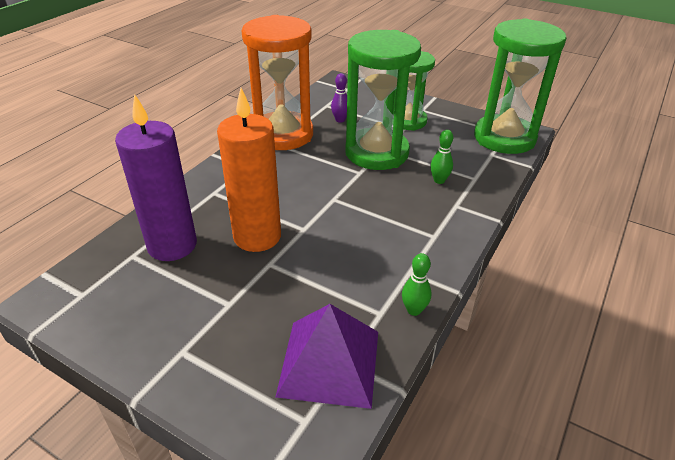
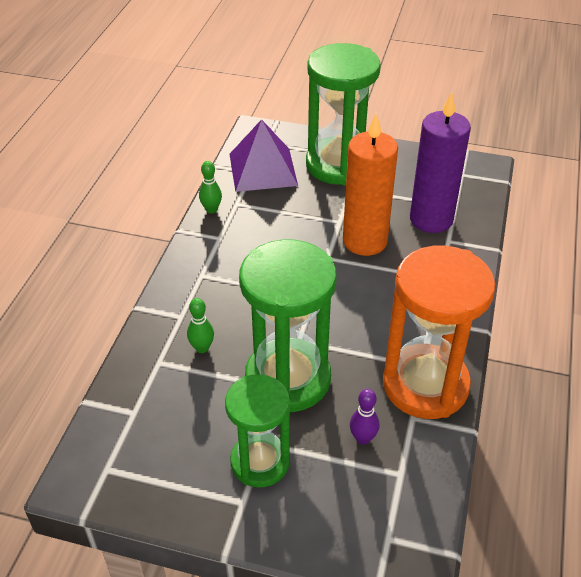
camera: 165 degrees right, 5 degrees up
(504, 138) = (111, 454): green hourglass -> green hourglass (338, 165)

